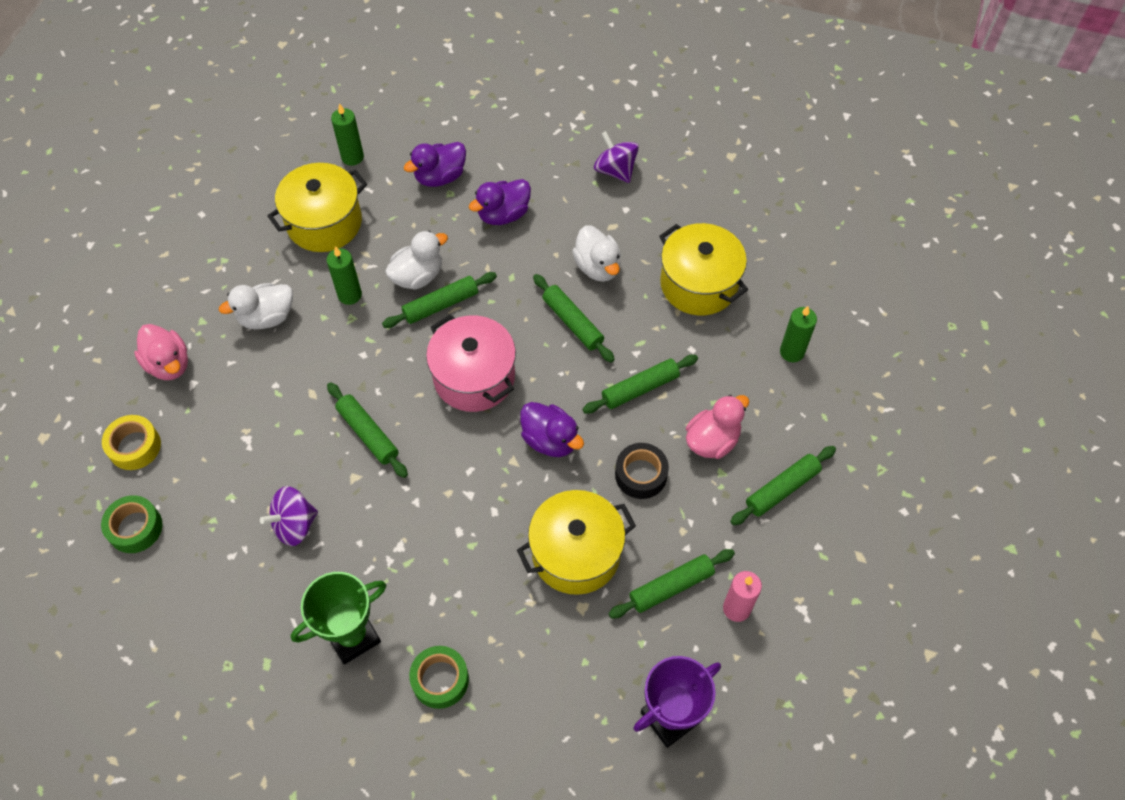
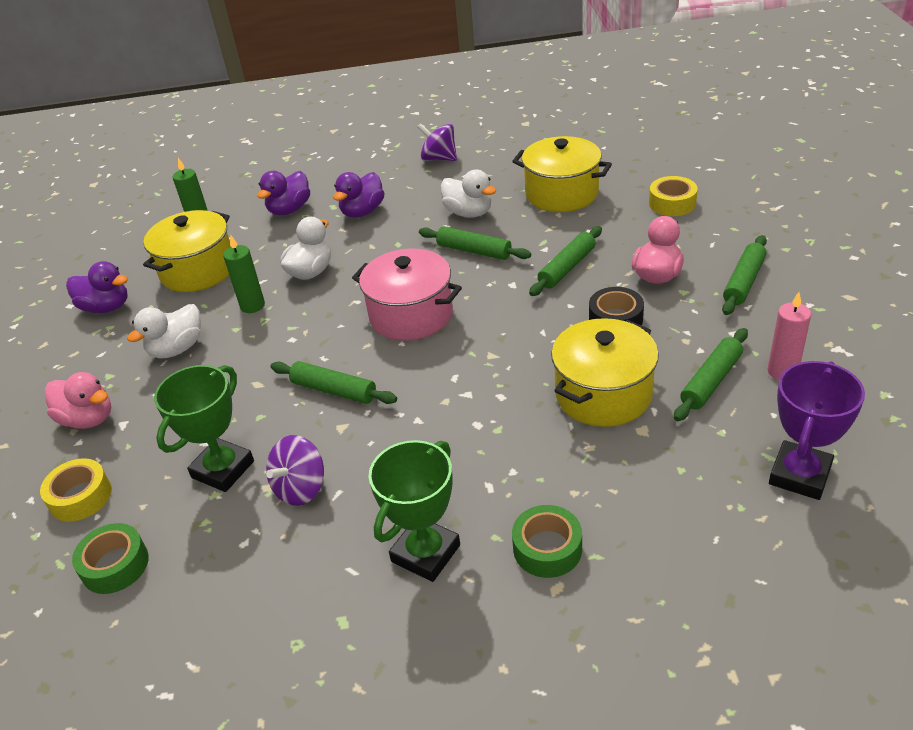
camera: 20 degrees left, 20 degrees down
(247, 474) = (223, 469): none -> green trophy
(441, 305) = (345, 282): green rolling pin -> none
(550, 440) = (514, 328): purple duck -> purple duck (106, 307)
(792, 352) = (672, 203): green candle -> yellow tape

